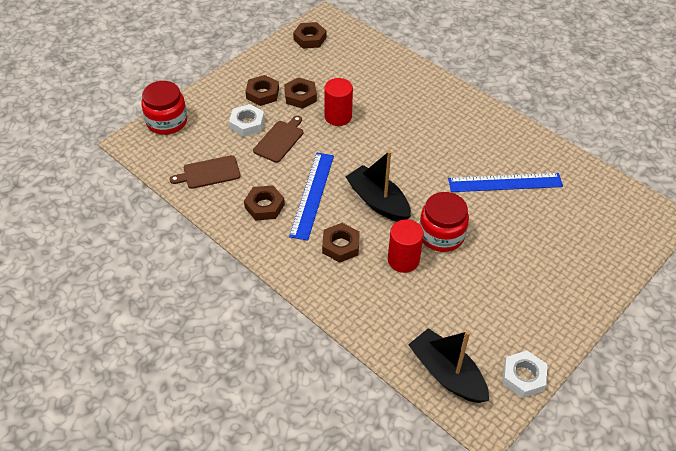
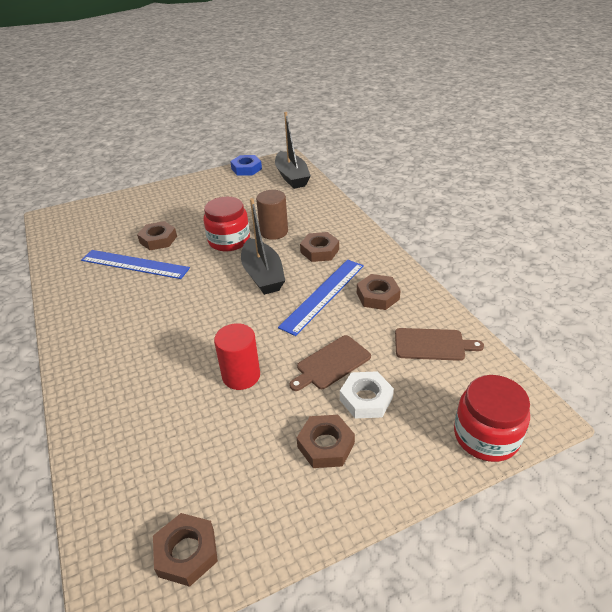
camera: 155 degrees left, 10 degrees down
(300, 96) = (272, 423): brown nut -> brown nut (158, 239)
(403, 260) = (274, 232): red cylinder -> brown cylinder
(523, 377) = (246, 169): white nut -> blue nut

